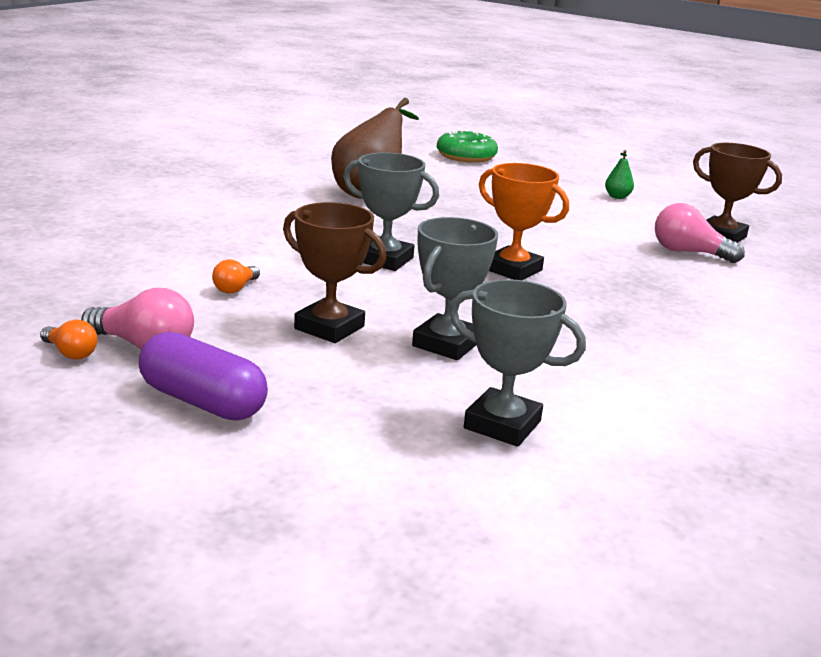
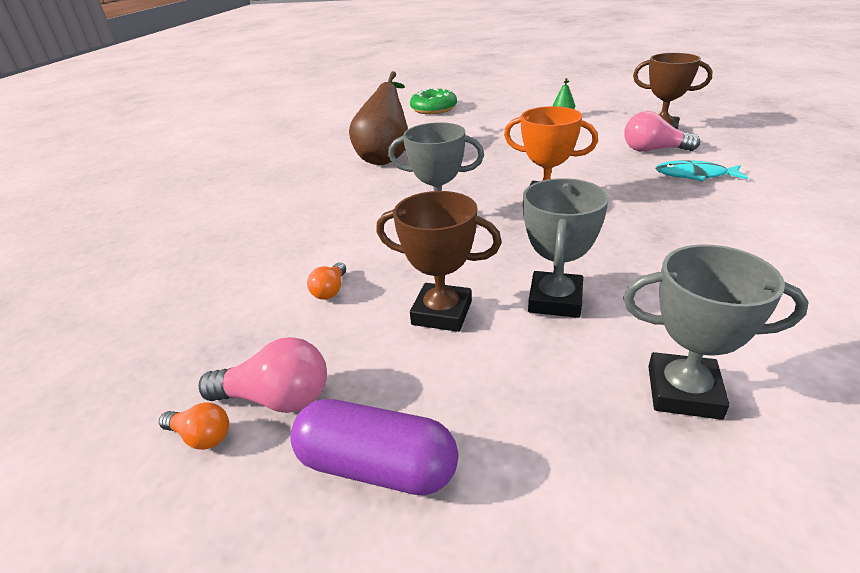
camera: 10 degrees left, 10 degrees up
(708, 285) = (694, 175): none -> turquoise fish

